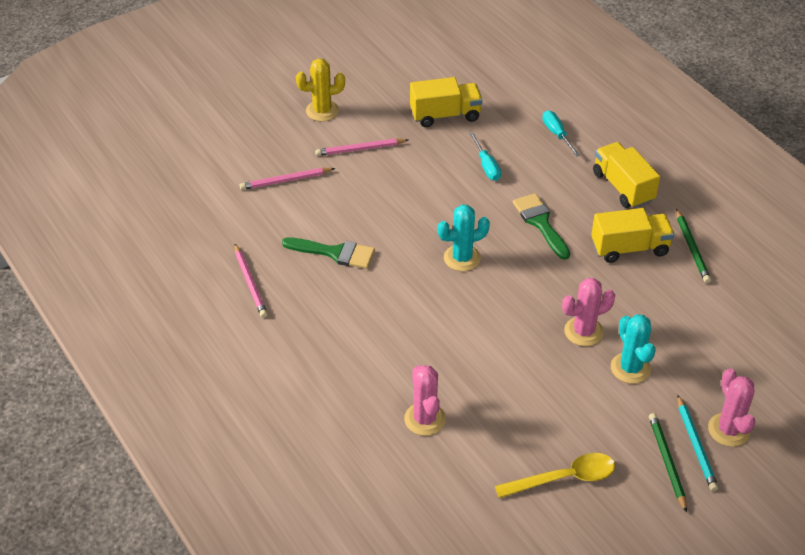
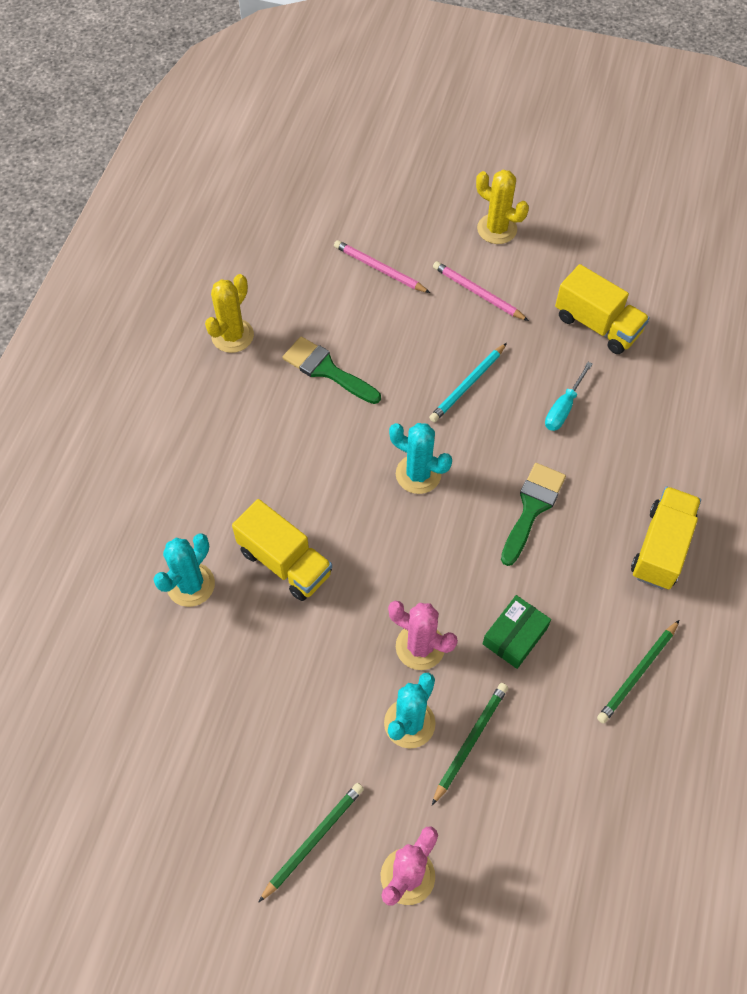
camera: 50 degrees right, 15 degrees up
(250, 283) = (232, 336): pink pencil -> yellow cactus
(334, 253) = (327, 370): green brush -> green brush turned 150 degrees clockwise
(425, 419) = (191, 585): pink cactus -> turquoise cactus
(557, 134) = (675, 436): turquoise screwdriver -> none
(564, 478) = (215, 755): yellow spoon -> none
(618, 284) = (515, 636): none -> green box
(629, 248) = (577, 613): yellow truck -> yellow truck (285, 562)
(668, 348) = (470, 742): none -> green pencil
(695, 445) = (359, 855): turquoise pencil -> turquoise pencil (468, 384)

